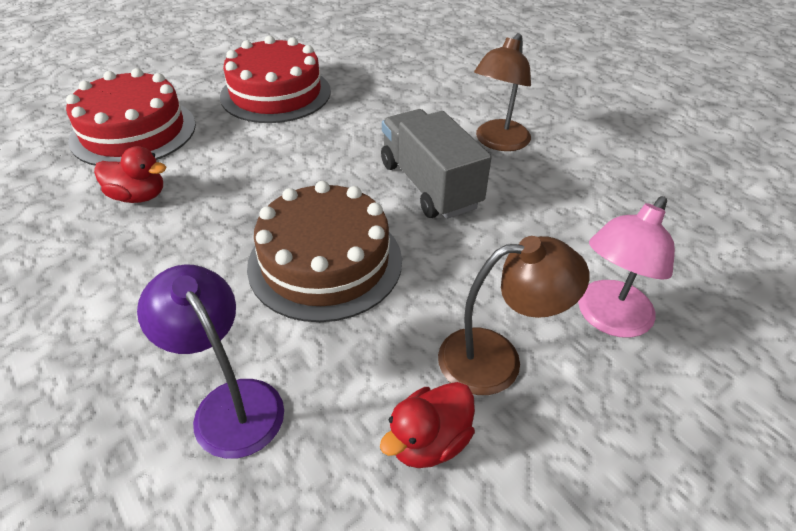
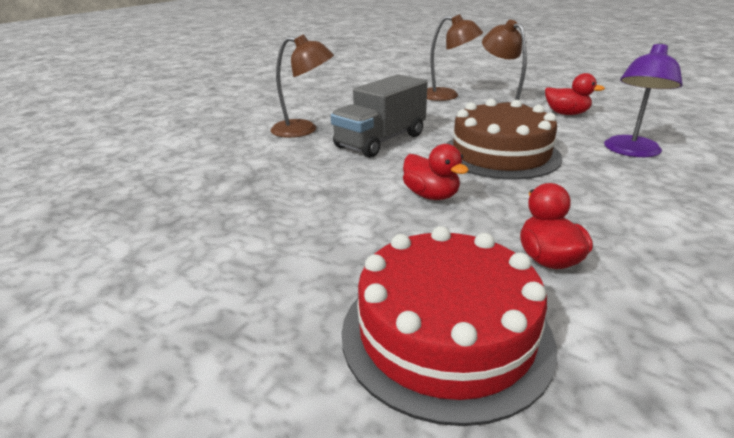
camera: 110 degrees left, 15 degrees down
(276, 93) = (265, 247): red cake -> none
(277, 177) = (431, 195): none -> red duck
(608, 319) = (447, 96): pink lamp -> brown lamp

